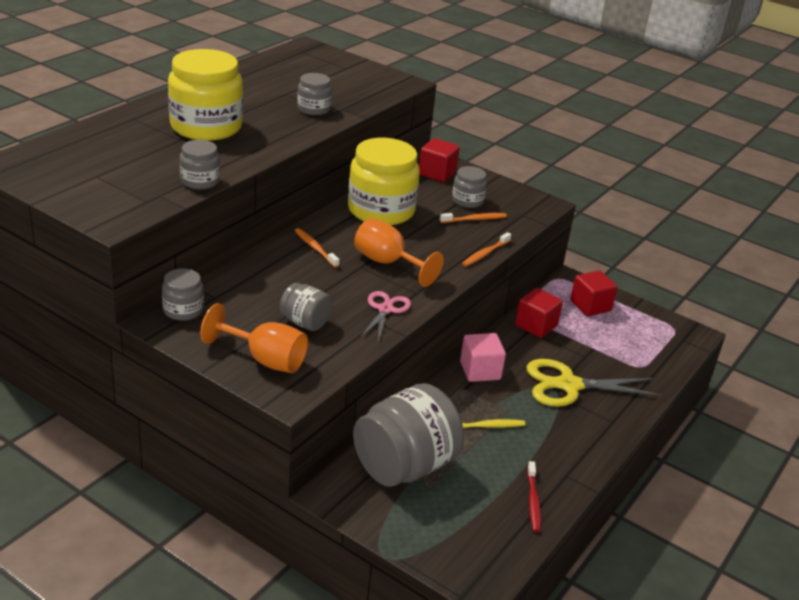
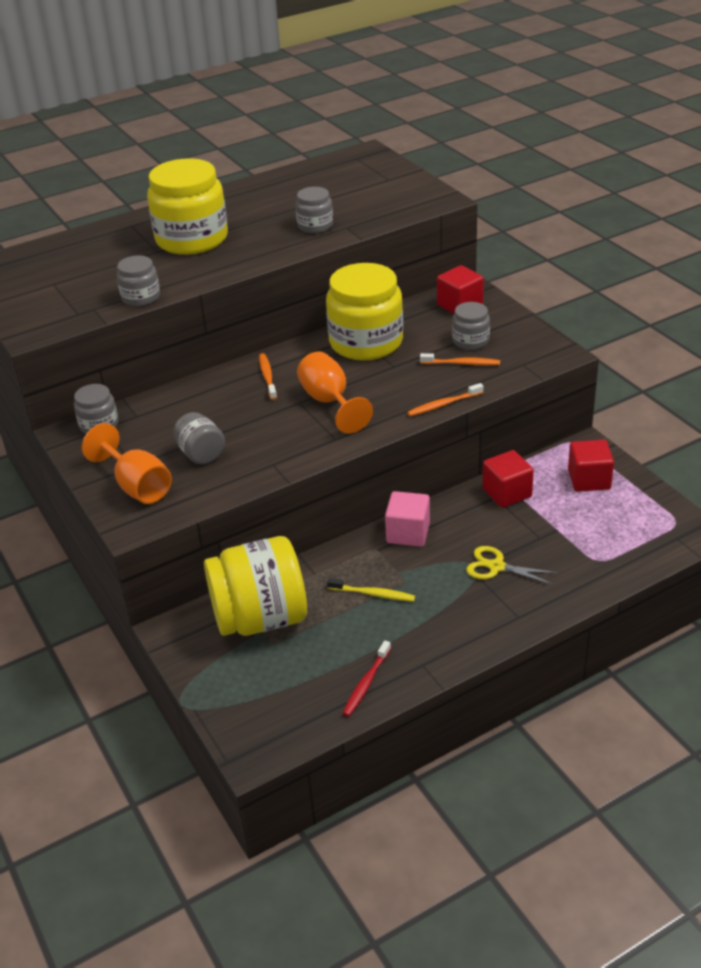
camera: 30 degrees right, 5 degrees up
(385, 309) = (289, 452): pink scissors -> none
(404, 466) = (260, 618): grey jar -> yellow jar
(569, 385) = (496, 567): yellow scissors -> yellow scissors, size x0.58

